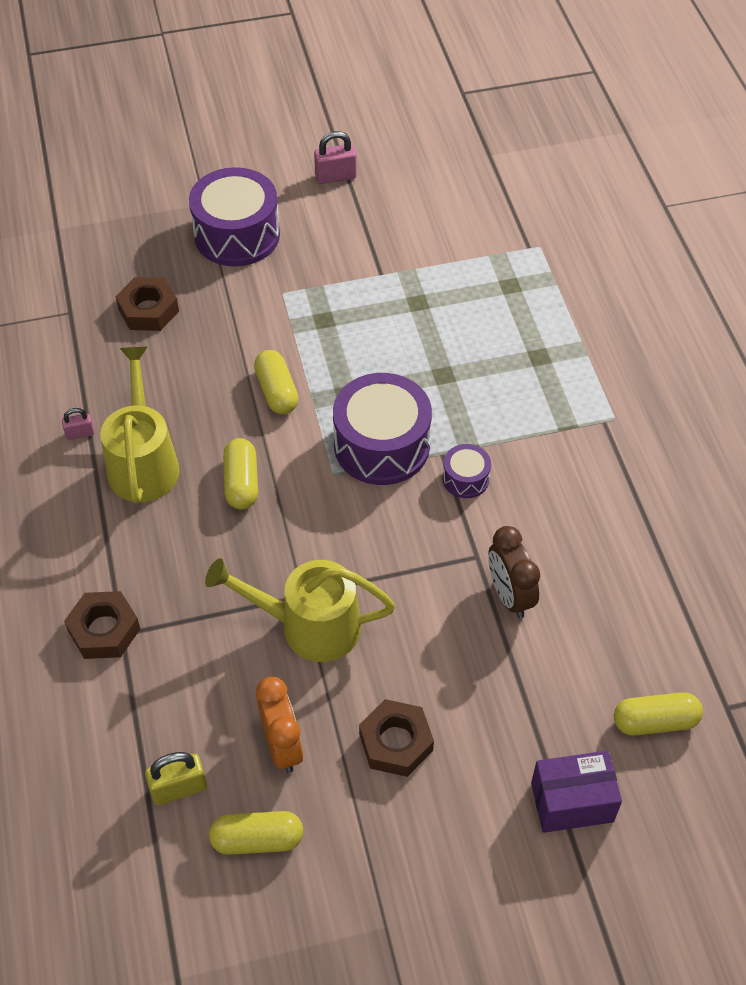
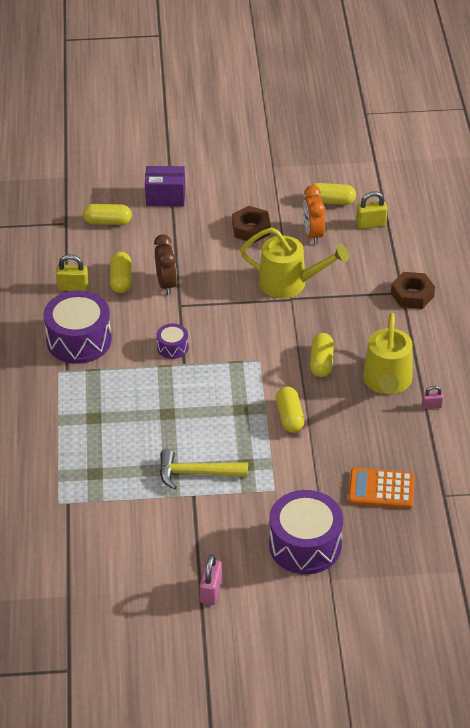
camera: 170 degrees left, 10 degrees down
(148, 310) = (381, 489): brown nut -> orange calculator
(336, 176) = (211, 591): pink padlock -> pink padlock turned 75 degrees counterclockwise
(381, 445) = (223, 373): purple drum -> purple drum (79, 340)
(383, 301) = (196, 473): none -> yellow hammer
(585, 594) = (121, 280): none -> yellow capsule
(655, 568) = (73, 287): none -> yellow padlock

